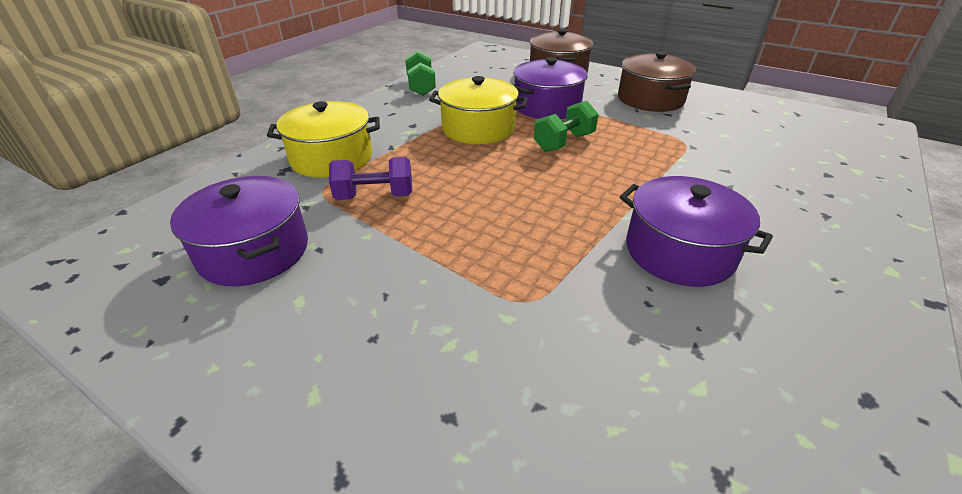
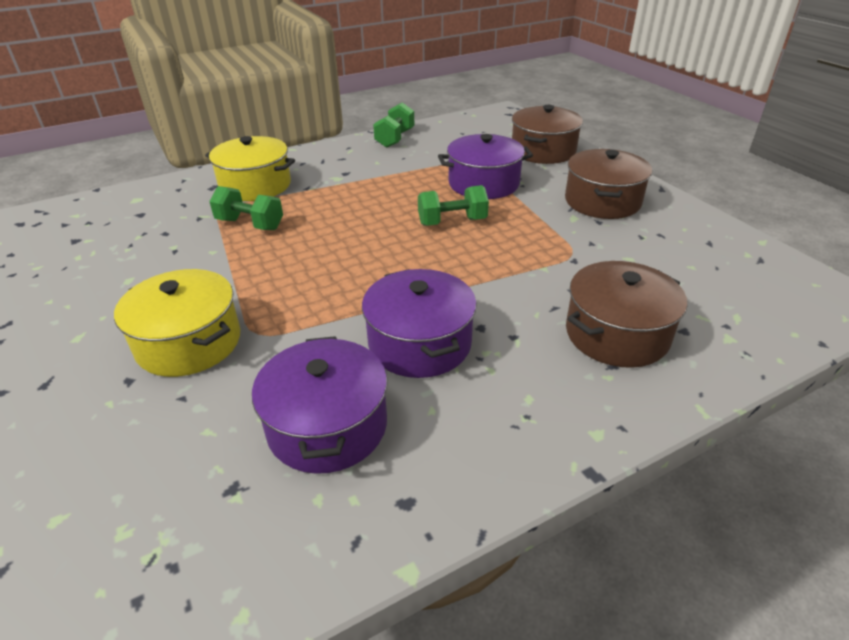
camera: 30 degrees right, 0 degrees up
(254, 251) = (137, 239): purple pot -> purple pot (327, 426)
(375, 196) = (250, 224): purple dumbbell -> green dumbbell
(478, 128) = (394, 189): yellow pot -> yellow pot (189, 342)
(795, 191) = (617, 334): none -> brown pot

